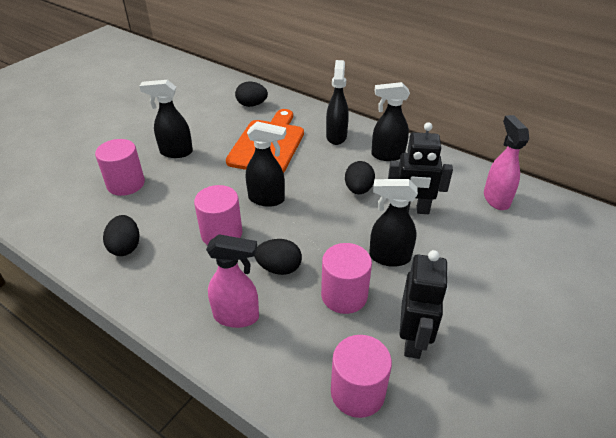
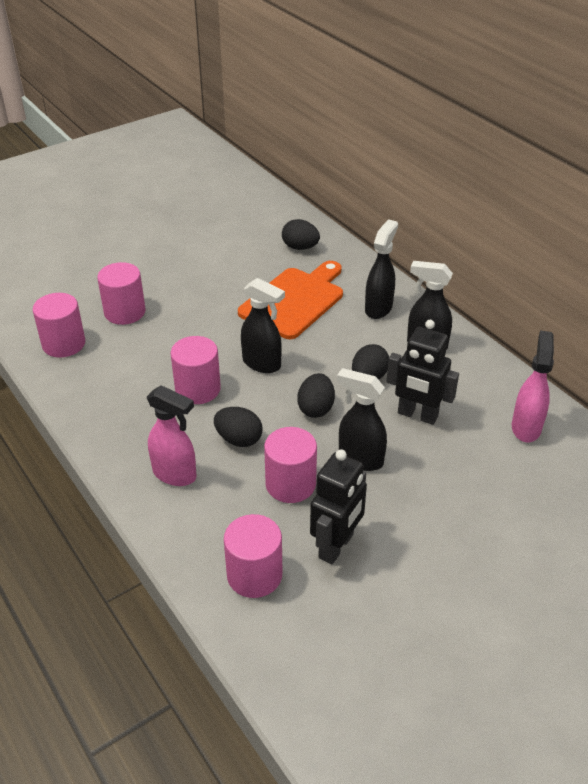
camera: 20 degrees right, 0 degrees up
(78, 224) = (63, 344): none -> pink cylinder
(125, 247) = (99, 379): black egg -> black egg (316, 408)
(176, 152) = (190, 288): black spray bottle -> none

